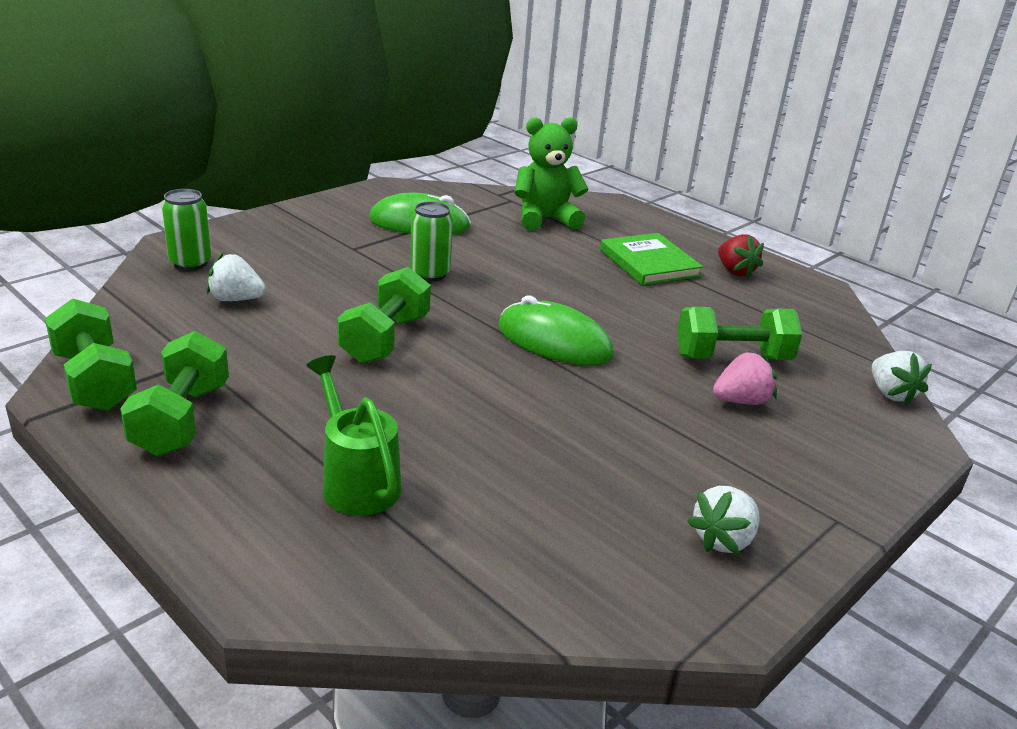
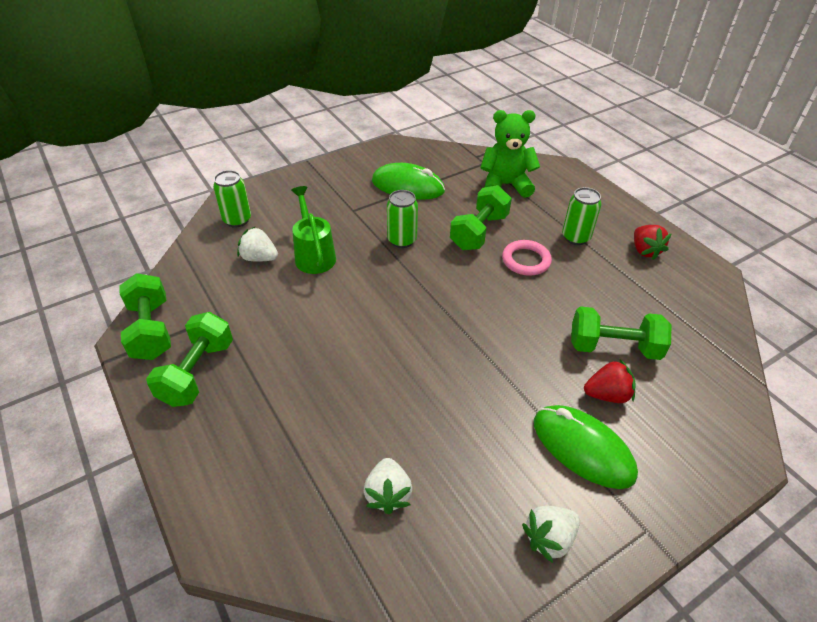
camera: 15 degrees right, 15 degrees up
(356, 481) = (298, 444): green watering can -> green watering can (314, 255)
(385, 339) = (353, 306): green dumbbell -> green dumbbell (479, 232)
(554, 341) = (476, 318): green mouse -> green mouse (582, 448)
(596, 286) = (526, 260): none -> pink ring
(649, 263) = (575, 237): green book -> green can
(741, 401) = (607, 394): pink strawberry -> red strawberry
(891, 393) = (738, 399): white strawberry -> white strawberry (388, 494)

